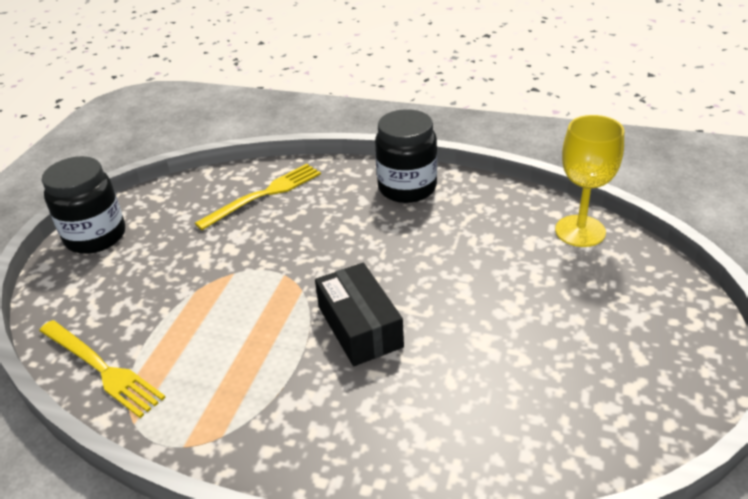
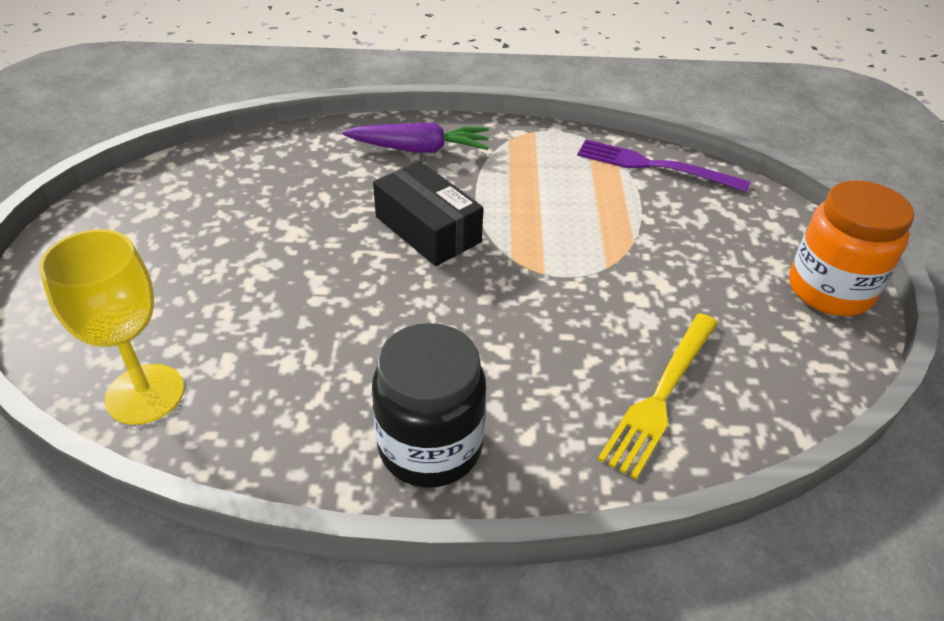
camera: 160 degrees right, 5 degrees up
(95, 236) = (830, 290): black jar -> orange jar
(101, 369) = (654, 166): yellow fork -> purple fork
(331, 436) = (419, 149): none -> purple carrot

